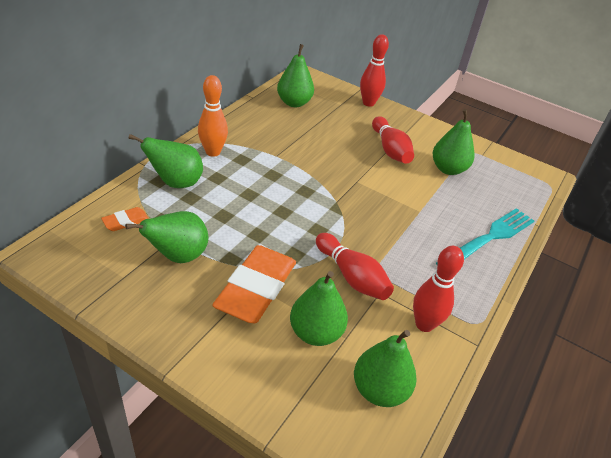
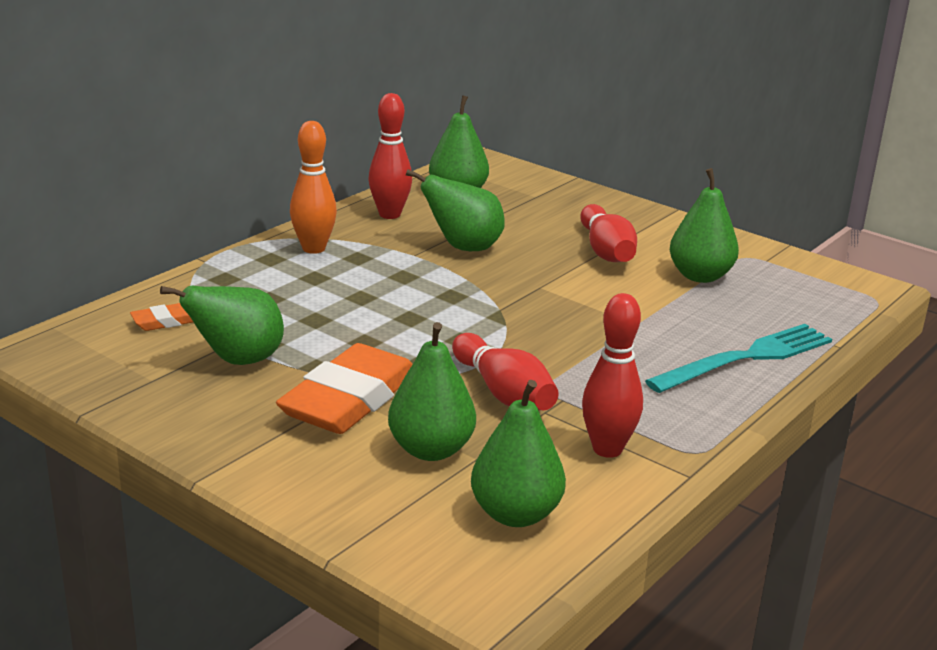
camera: 10 degrees right, 15 degrees down
(176, 182) = (249, 281): green pear -> green pear (463, 247)
(368, 103) = (584, 195): red bowling pin -> red bowling pin (389, 214)

